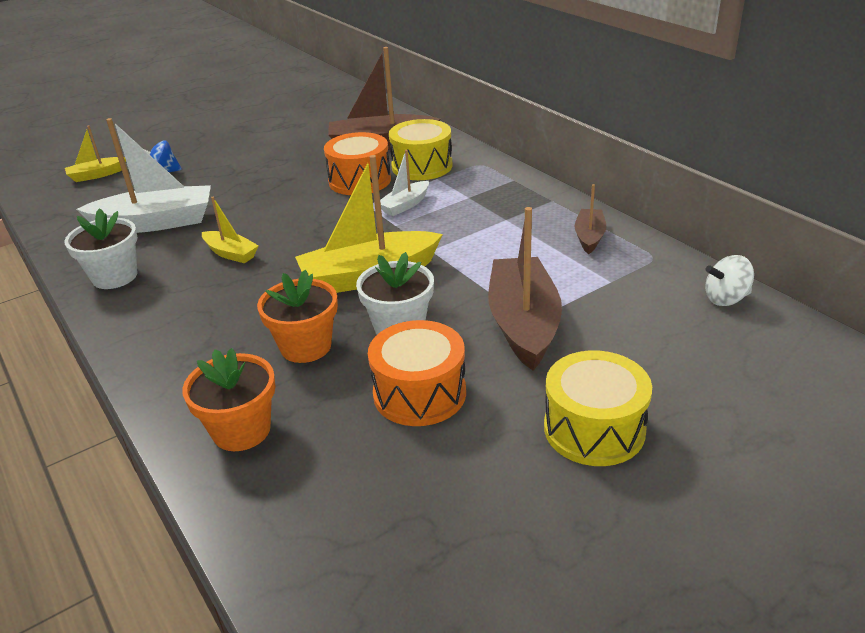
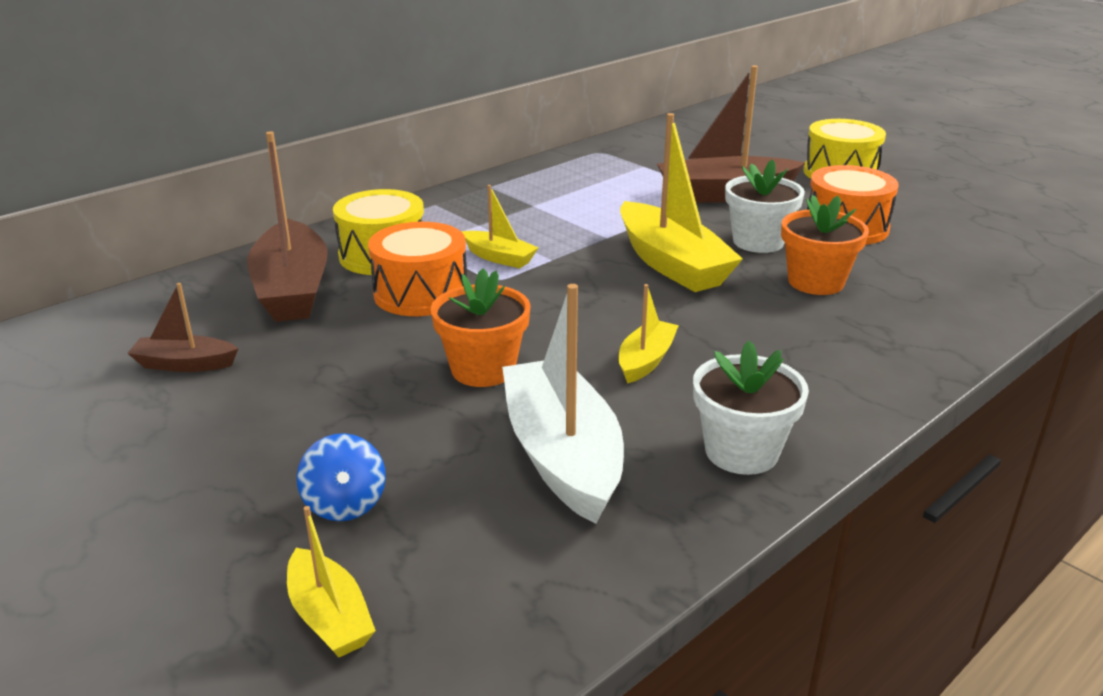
camera: 100 degrees left, 5 degrees down
(241, 430) = (956, 295): orange flower pot -> orange flower pot (483, 369)
(405, 205) = (499, 257): white boat -> yellow boat
(589, 237) = (567, 172): brown boat -> brown boat (185, 364)
(726, 299) = (657, 134): white spinning top -> none

